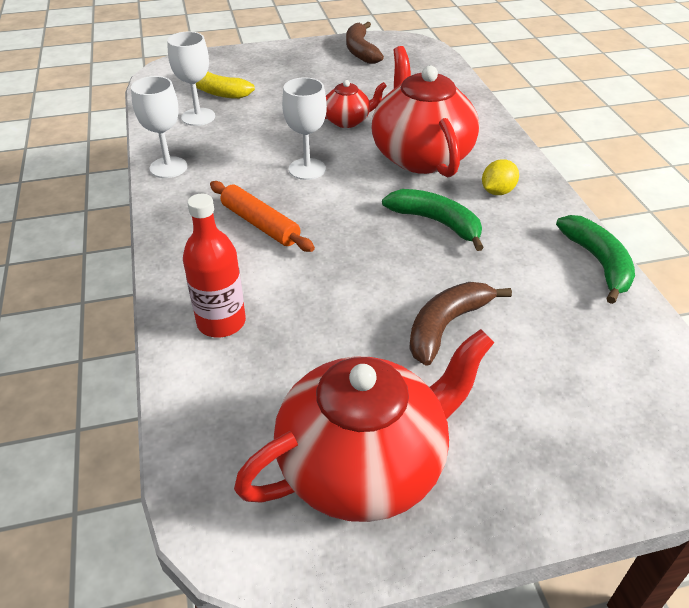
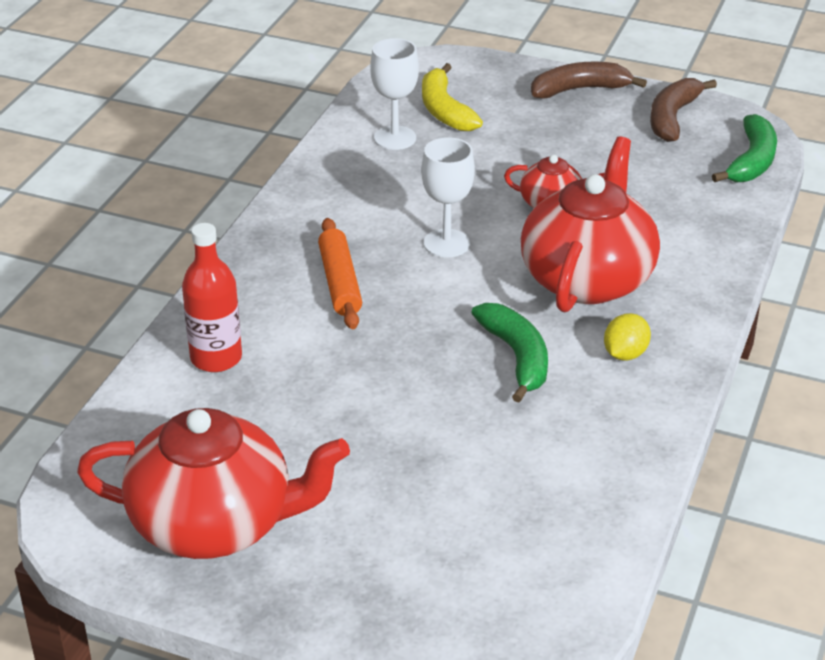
camera: 35 degrees right, 5 degrees down
(168, 167) = (311, 186): white goblet -> none
(446, 326) = (408, 455): brown banana -> brown banana (579, 89)
(497, 191) = (625, 354): yellow lemon -> yellow lemon turned 45 degrees counterclockwise
(598, 263) = (639, 473): green banana -> green banana (751, 161)

